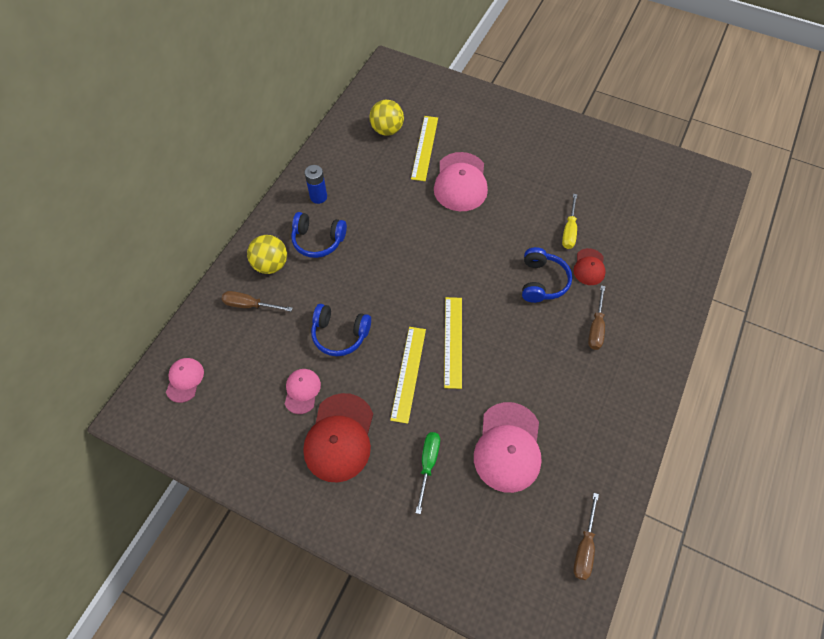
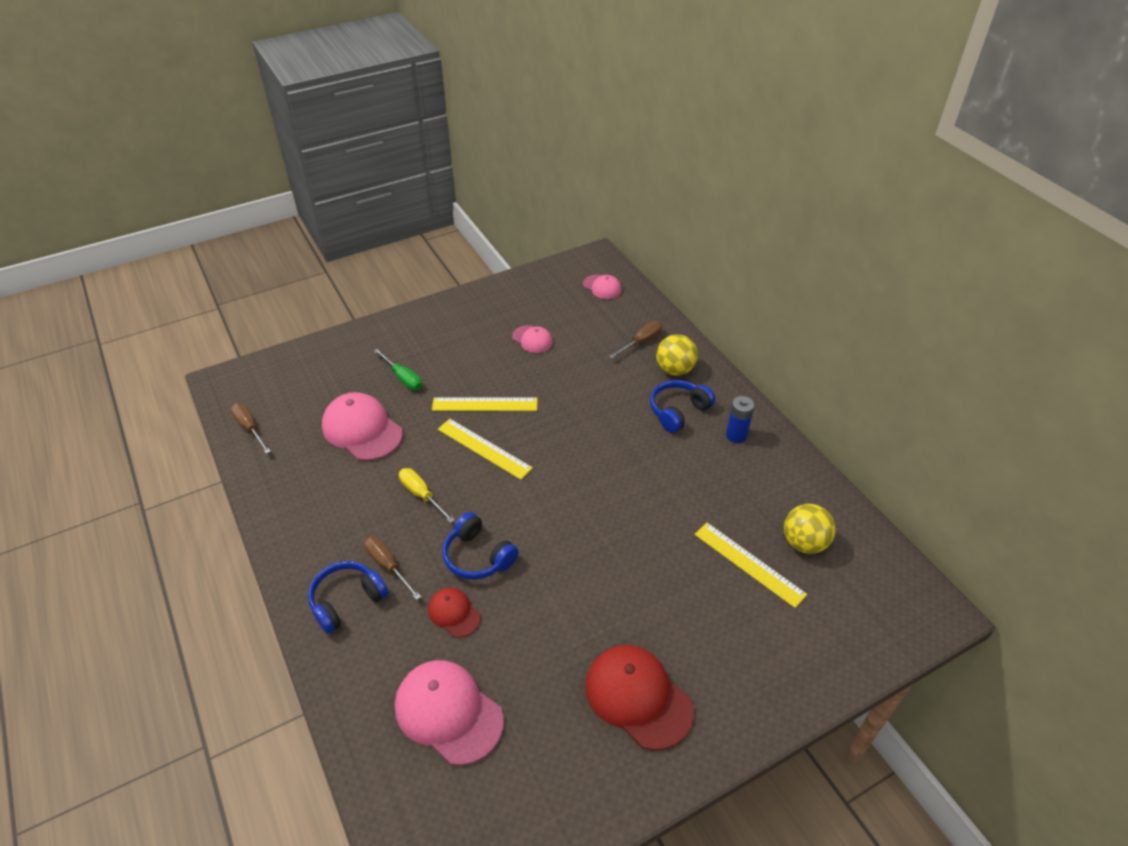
camera: 125 degrees right, 15 degrees down
(339, 437) = (474, 342): red cap -> red cap (638, 697)
(340, 334) = (562, 381): blue headphones -> blue headphones (347, 601)
(408, 373) = (485, 404): yellow ruler -> yellow ruler turned 45 degrees counterclockwise
(460, 182) = (668, 567): pink cap -> pink cap (448, 712)
(569, 231) = (514, 629): yellow screwdriver -> yellow screwdriver (421, 495)

